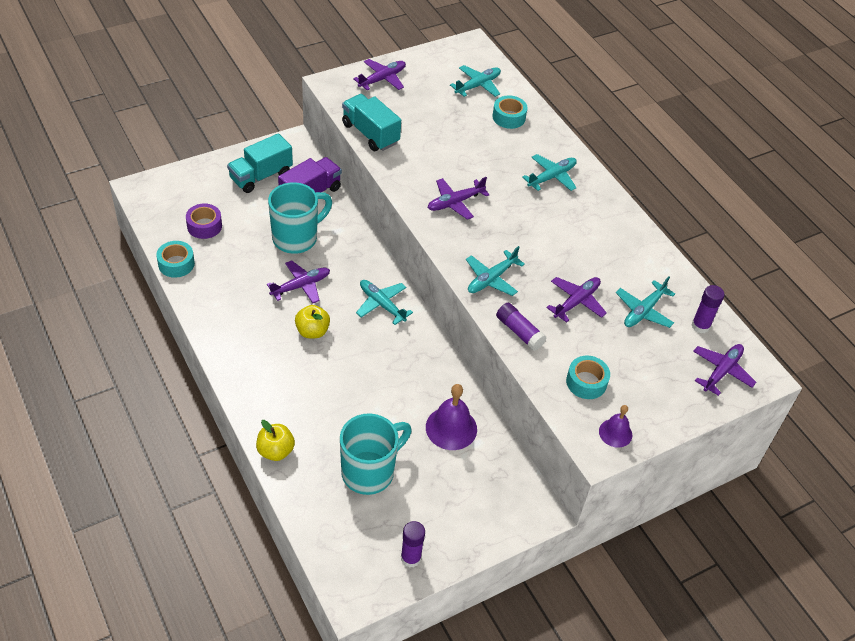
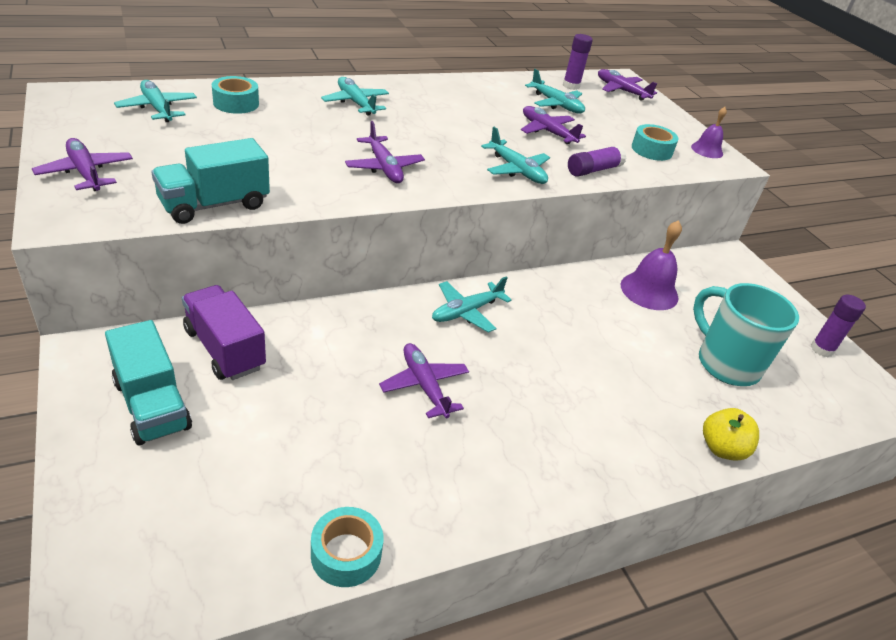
camera: 85 degrees left, 10 degrees down
(204, 226) = (255, 500): purple tape -> none
(297, 238) = (321, 377): turquoise mug -> none
(312, 331) = (512, 384): yellow apple -> none

